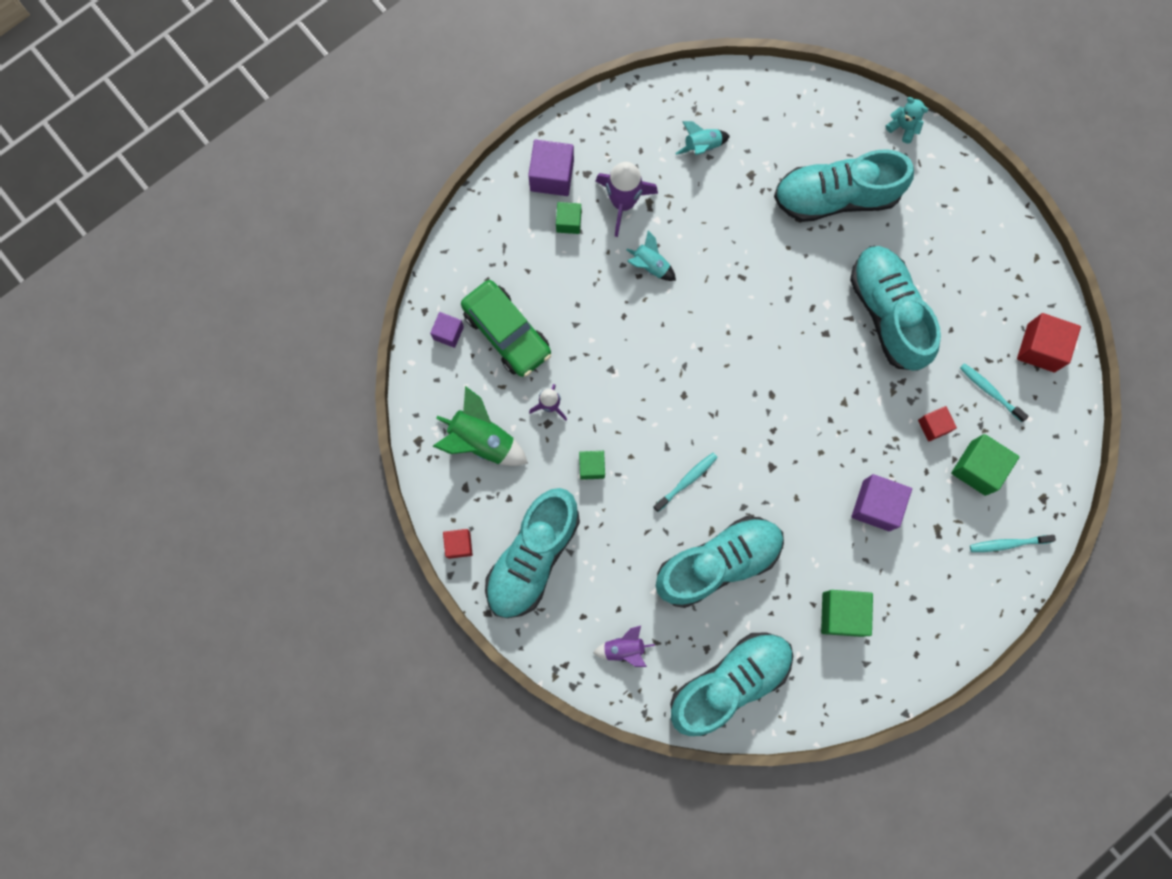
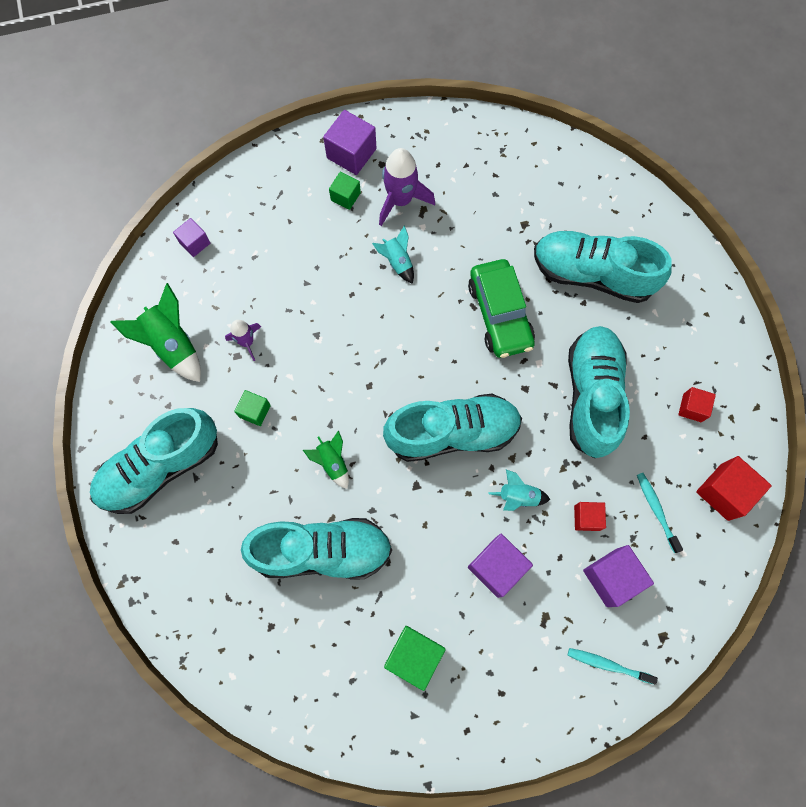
camera: 25 degrees right, 5 degrees down
(459, 545) = (103, 426): red cube -> red cube (692, 408)
(507, 333) = (244, 264): green car -> green car (500, 314)
(624, 648) = (195, 589): purple rocket -> none
(686, 481) = (332, 462): turquoise toothbrush -> green rocket
(702, 146) = (493, 182): turquoise rocket -> turquoise rocket (518, 496)
(729, 683) = (275, 670): turquoise shoe -> turquoise shoe (452, 433)
(903, 127) = (682, 241): turquoise teddy bear -> none
(978, 468) = (611, 577): green cube -> purple cube

